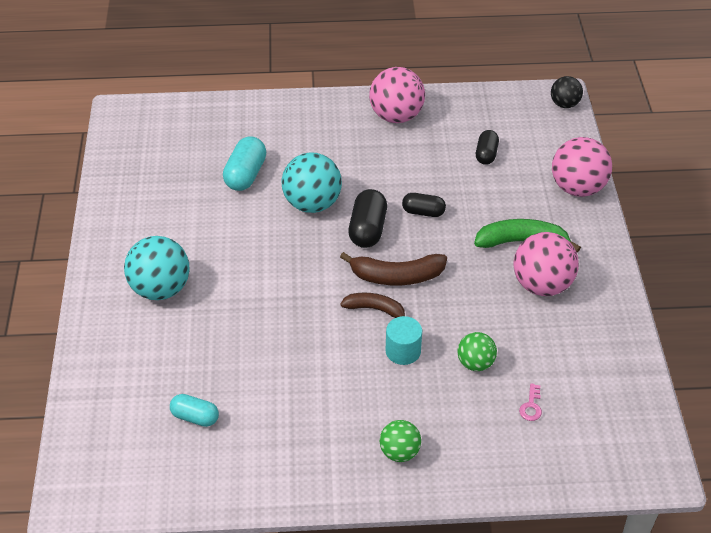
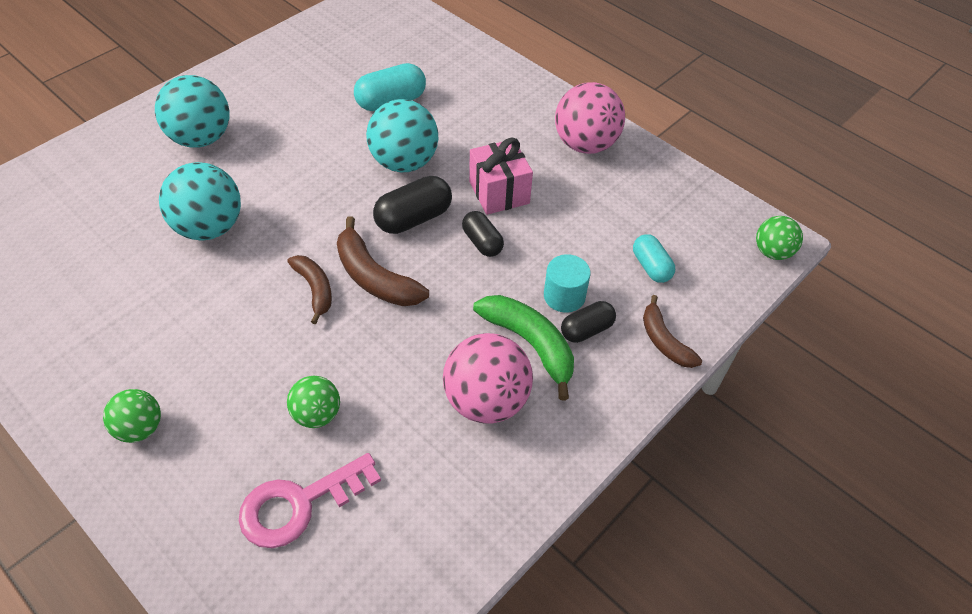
camera: 45 degrees right, 5 degrees up
(195, 417) = (68, 252): turquoise capsule -> turquoise capsule (651, 267)
(259, 331) = (209, 227): none -> turquoise ball
(391, 178) = (499, 192): none -> pink gift
(403, 351) = (279, 345): turquoise cylinder -> turquoise cylinder (564, 296)
(486, 154) = (618, 238): black capsule -> black capsule (586, 330)
(531, 406) = (299, 504): pink key -> pink key, size x2.32
(564, 104) = (772, 252): black ball -> green ball
(577, 188) = (664, 341): pink ball -> brown banana

